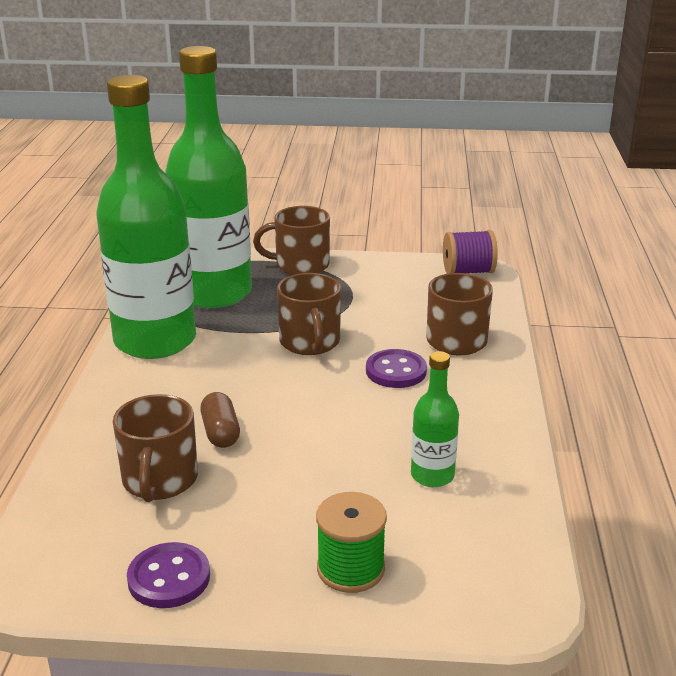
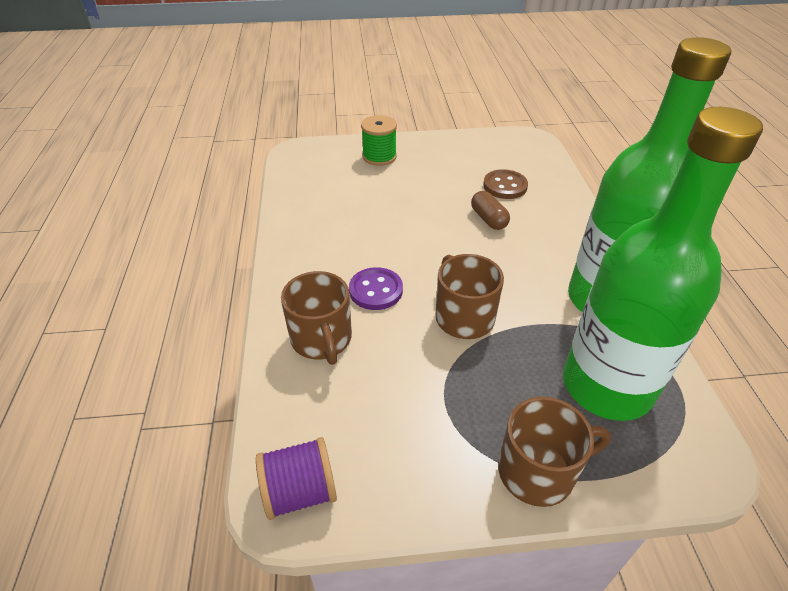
camera: 170 degrees right, 15 degrees up
(159, 480) = (505, 186): brown mug -> brown button
(169, 578) = (465, 145): purple button -> none
(432, 475) = (340, 206): green bottle -> none

